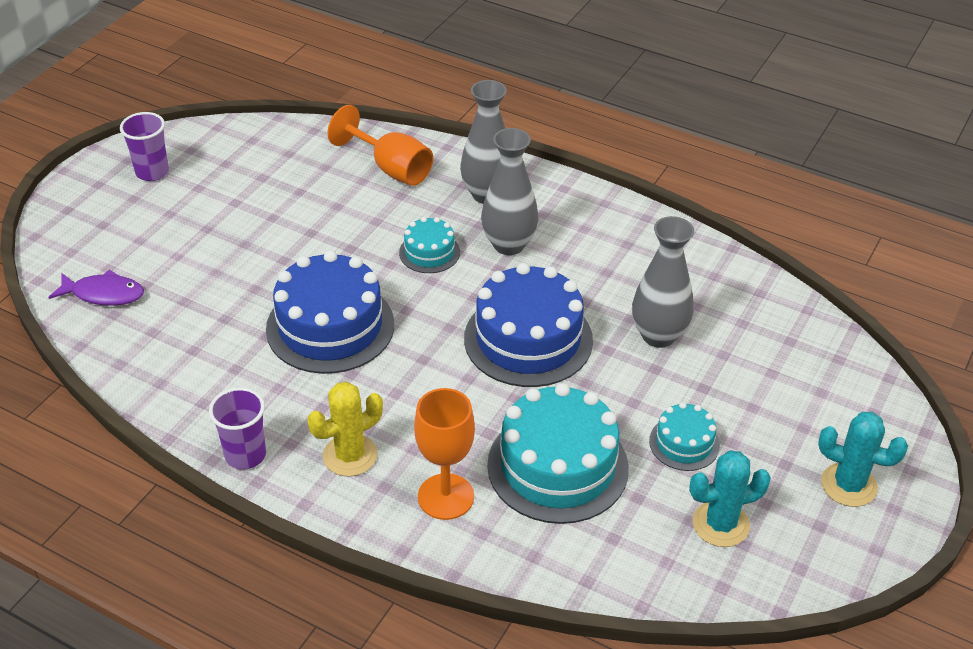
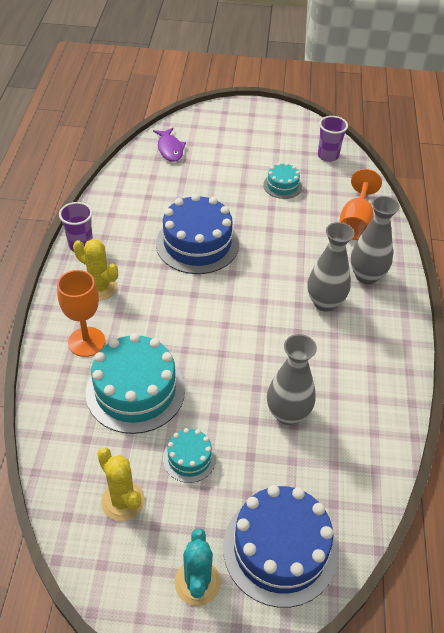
camera: 65 degrees right, 5 degrees up
(152, 172) = (276, 129): purple cup -> purple cup (328, 156)
(429, 252) = (290, 266): turquoise cake -> turquoise cake (282, 186)
(528, 339) = (241, 340): blue cake -> blue cake (280, 549)
(720, 524) = (123, 501): turquoise cactus -> yellow cactus

